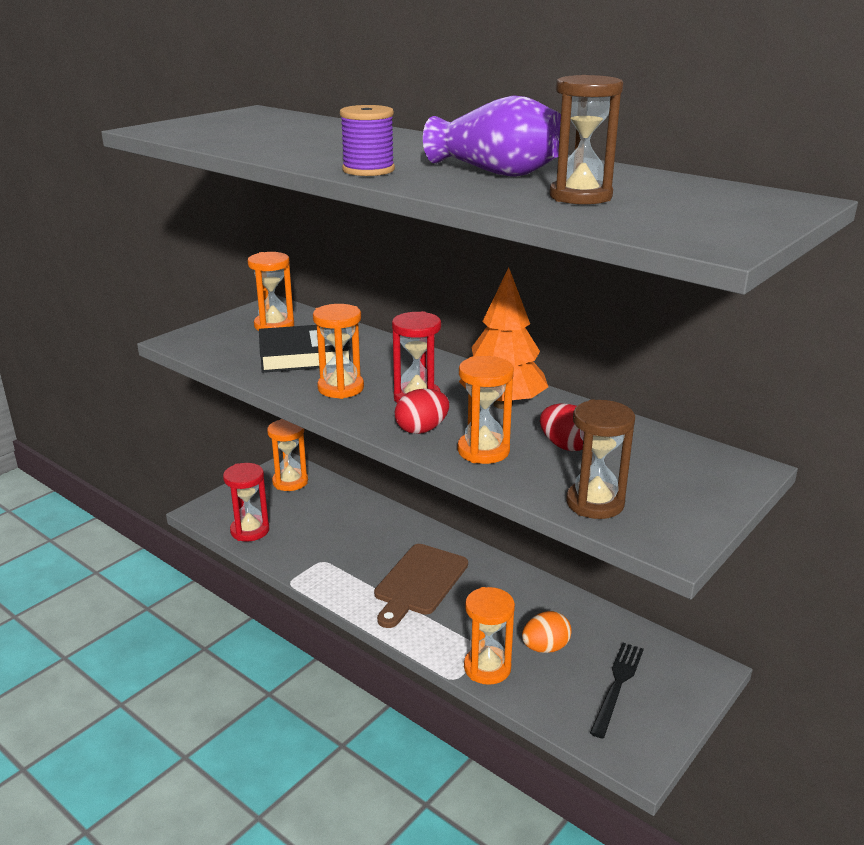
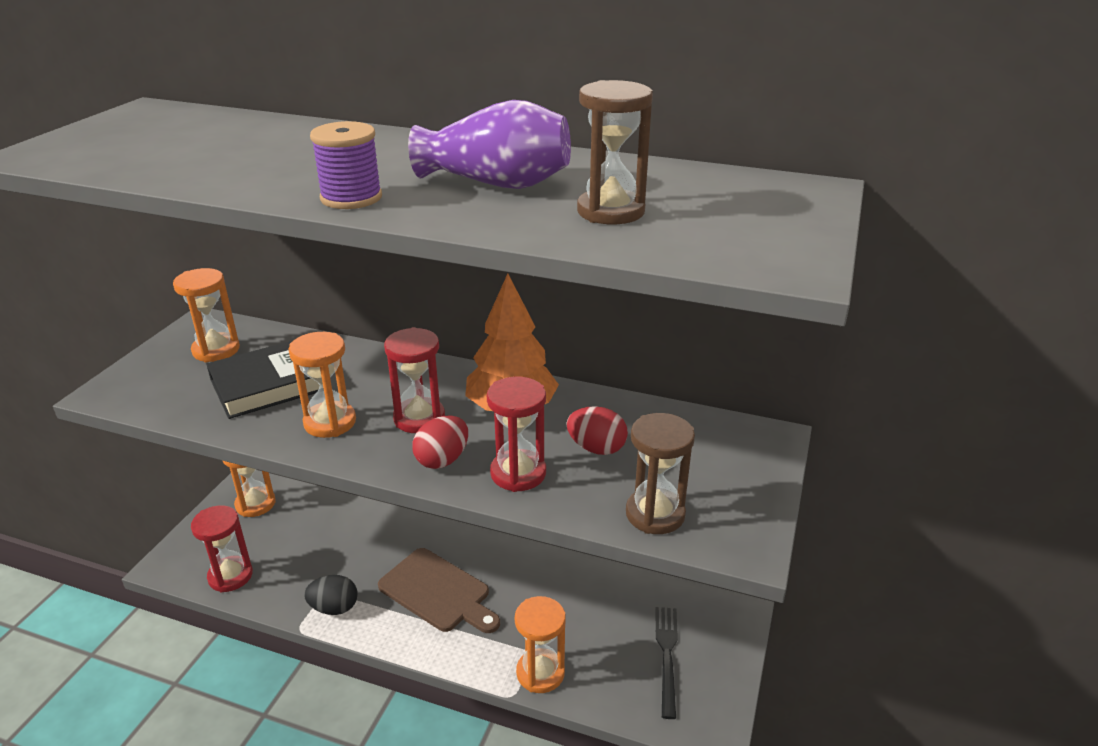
camera: 20 degrees left, 5 degrees up
(325, 573) = (334, 608): none -> black egg
(419, 582) = (438, 592): brown cutting board -> brown cutting board turned 60 degrees counterclockwise
(483, 451) = (518, 473): orange hourglass -> red hourglass
(545, 647) = (587, 633): orange egg -> none

